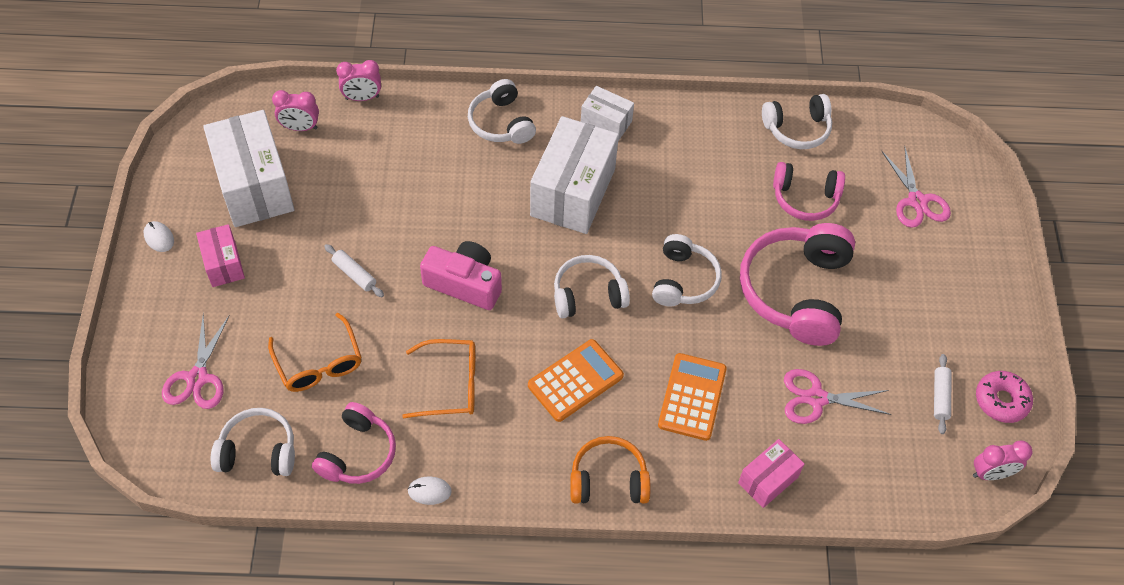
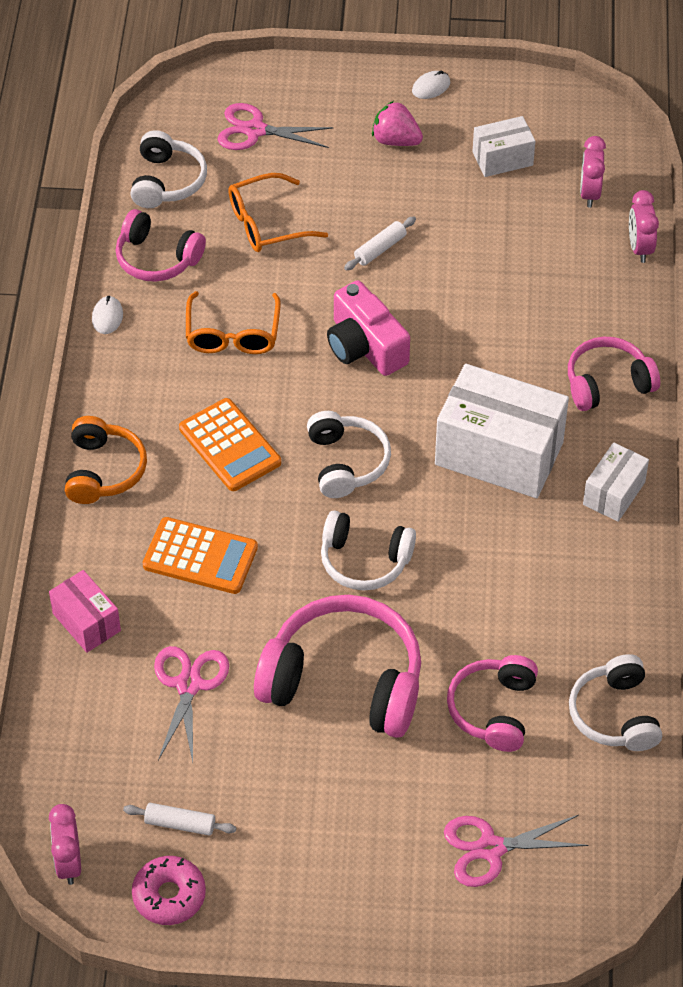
camera: 95 degrees right, 5 degrees down
(223, 264) = (396, 140): pink box -> pink strawberry
(254, 186) = (502, 159): white box -> white box, size x0.52
(464, 283) = (365, 346): pink camera -> pink camera turned 120 degrees clockwise
(501, 123) = (607, 383): white headphones -> pink headphones

